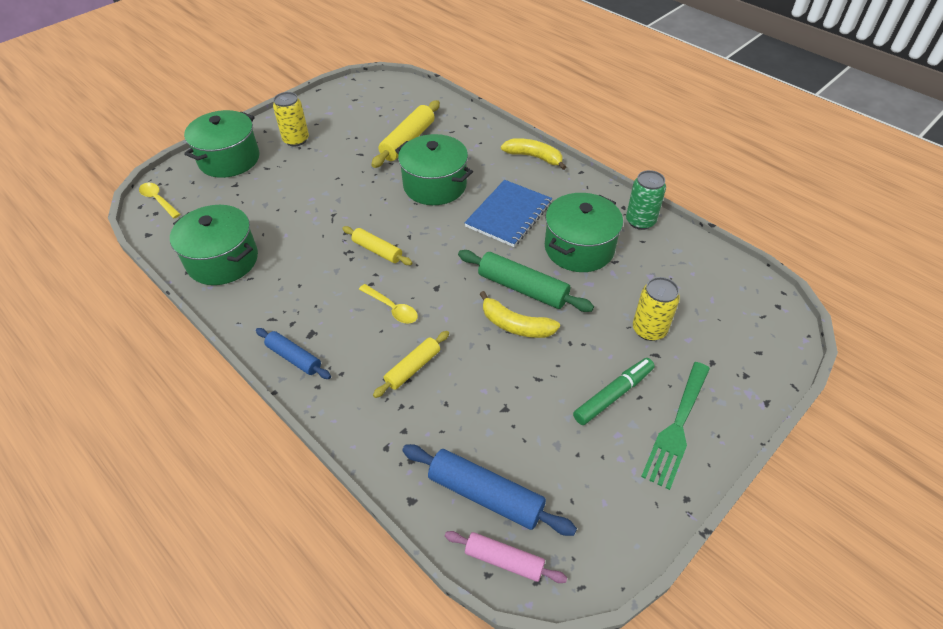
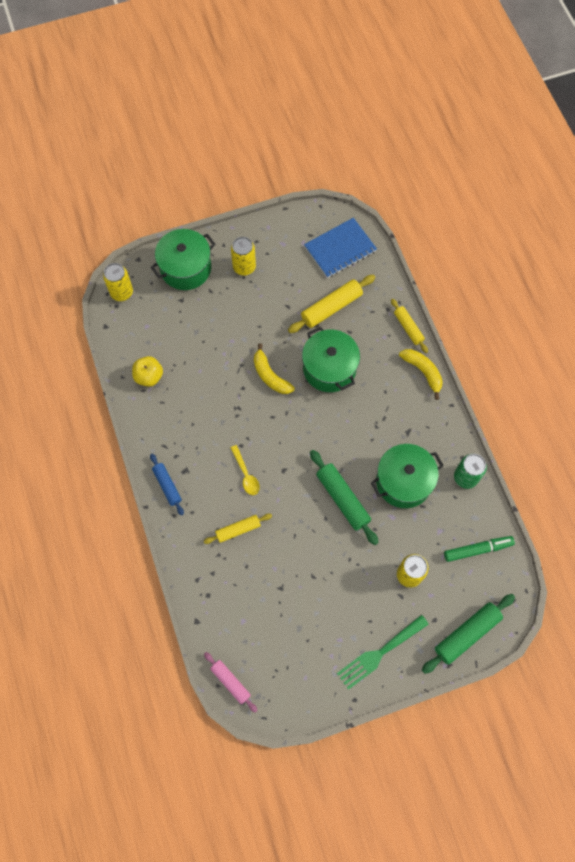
camera: 25 degrees right, 20 degrees up
(158, 200) = (121, 292): yellow spoon -> yellow can
(223, 260) = (149, 376): green pot -> yellow apple
(377, 250) = (258, 416): yellow rolling pin -> yellow rolling pin (408, 328)
(486, 495) = (240, 639): blue rolling pin -> none
(509, 214) = (370, 425): blue notebook -> blue notebook (340, 249)
(515, 325) = (321, 528): yellow banana -> yellow banana (270, 375)
(613, 395) = (354, 611): green marker -> green marker (477, 549)
(759, 361) = (466, 634): none -> green rolling pin

